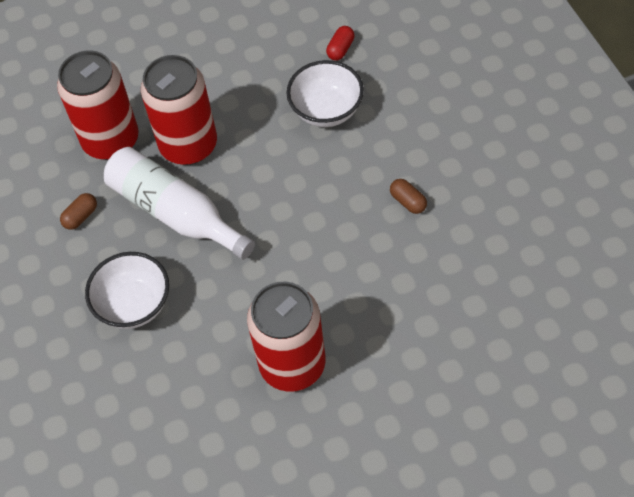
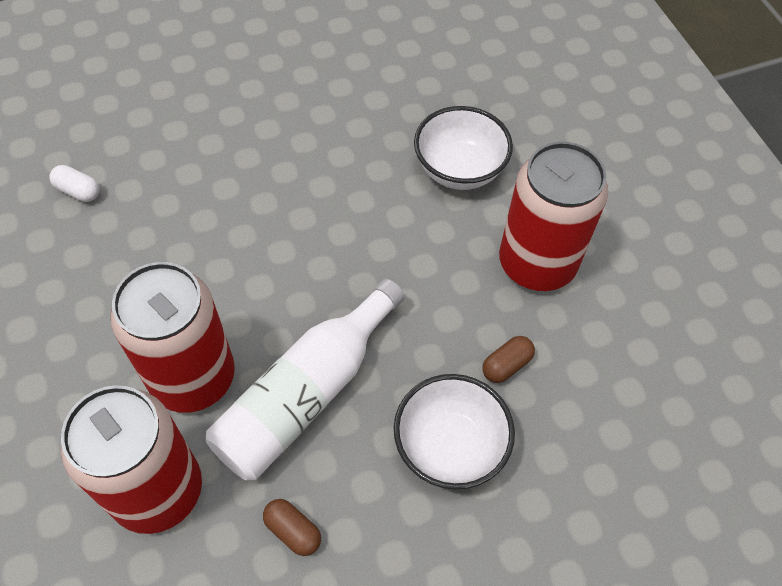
camera: 95 degrees left, 0 degrees up
(326, 110) = (175, 211): white bowl -> white bowl (459, 170)
(340, 49) = (78, 191): red capsule -> white capsule
(408, 201) = (327, 141): brown capsule -> brown capsule (506, 365)

